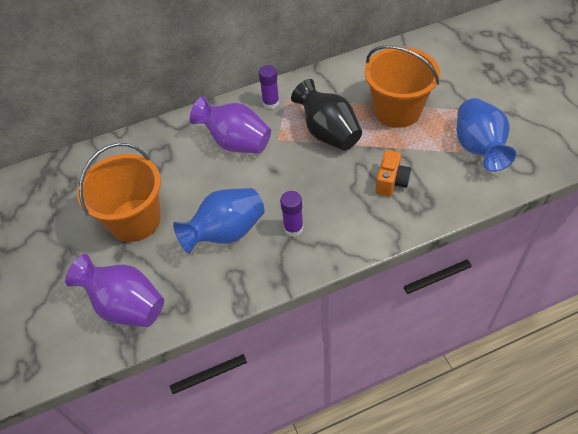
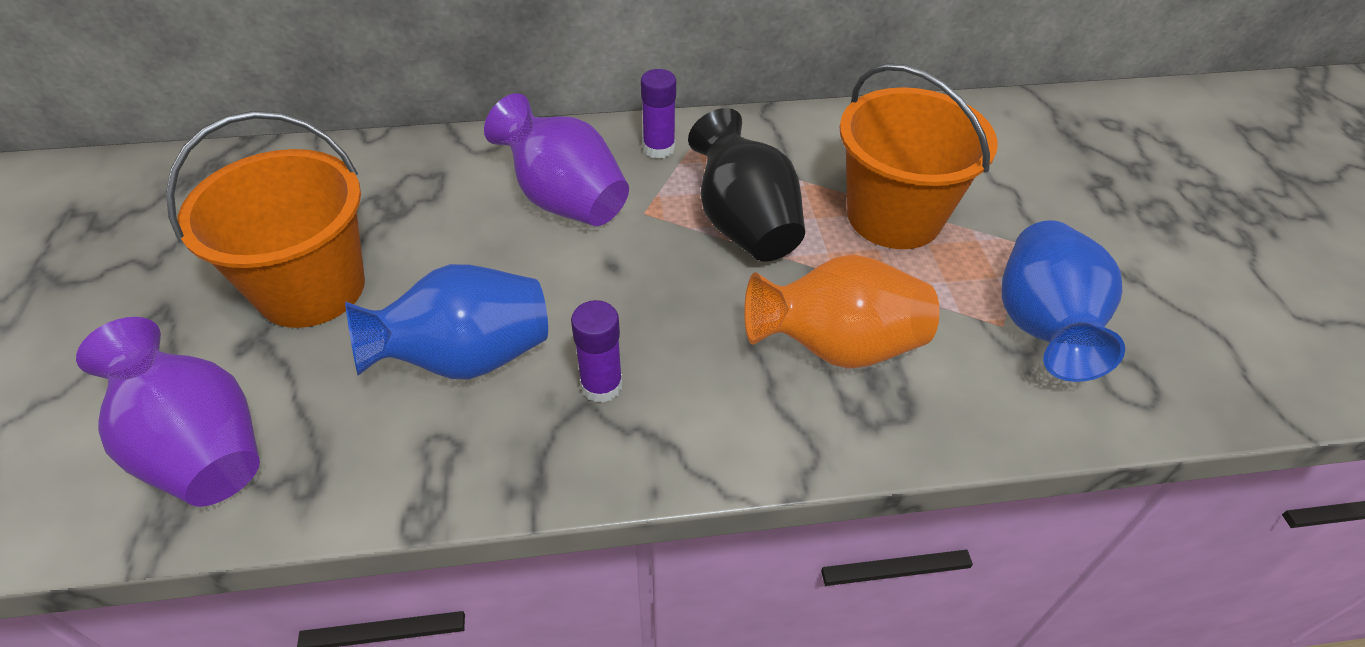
camera: 10 degrees right, 5 degrees down
(391, 182) = (836, 347): orange camera -> orange vase

